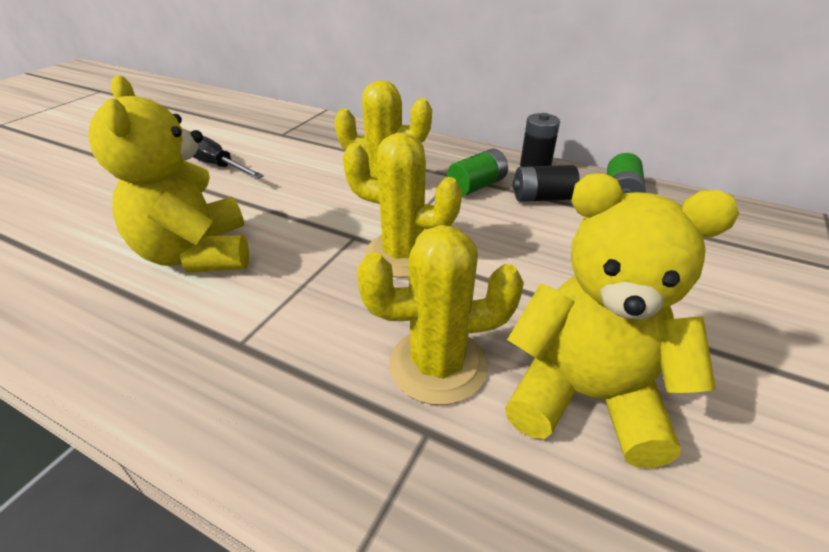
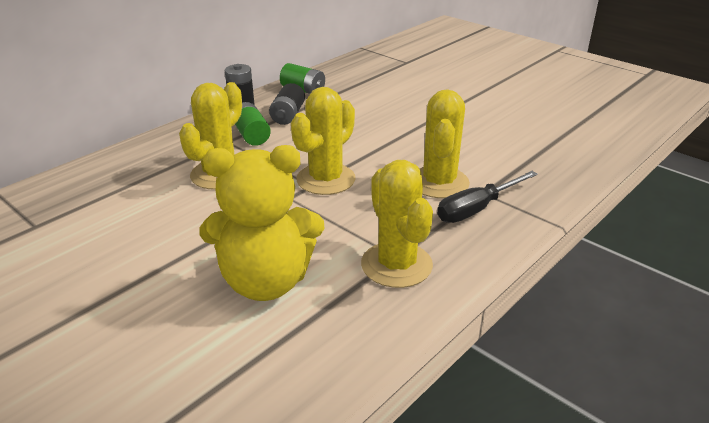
camera: 75 degrees left, 5 degrees down
(216, 165) = (78, 275): black screwdriver -> black screwdriver (477, 209)
(219, 347) = (396, 265): none -> yellow cactus
(586, 396) = (471, 146): yellow teddy bear -> none

